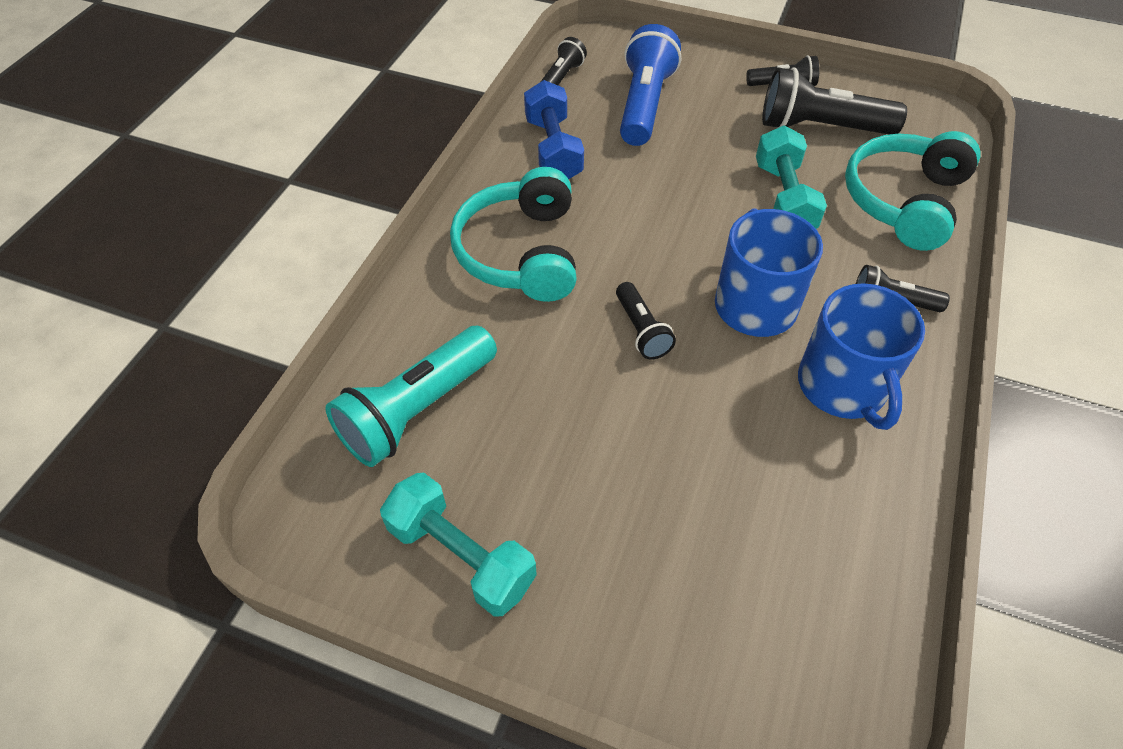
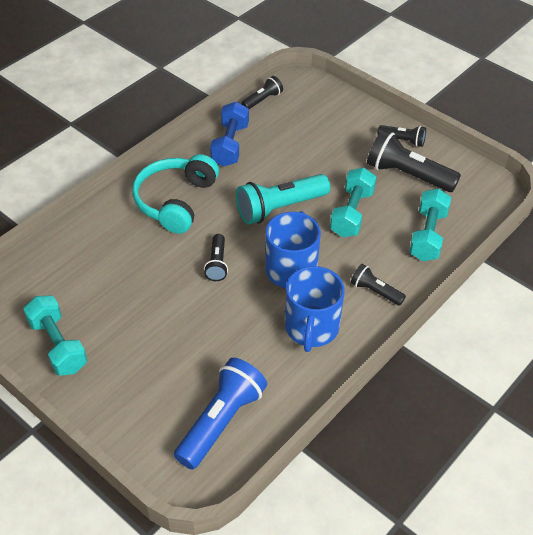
camera: 20 degrees right, 5 degrees down
(417, 410) = (73, 269): turquoise flashlight -> turquoise flashlight (279, 208)
(644, 104) = (304, 131): blue flashlight -> blue flashlight (221, 421)
(904, 201) = (428, 235): turquoise headphones -> turquoise dumbbell

